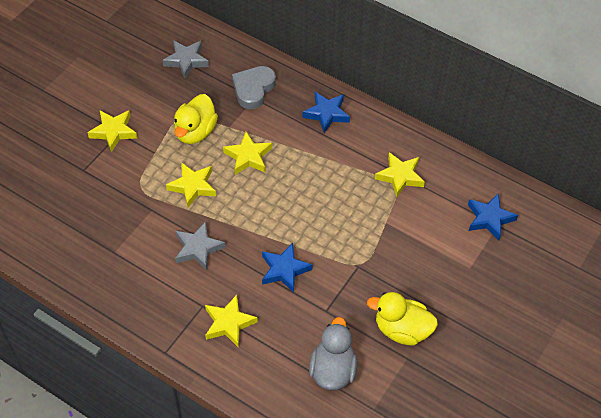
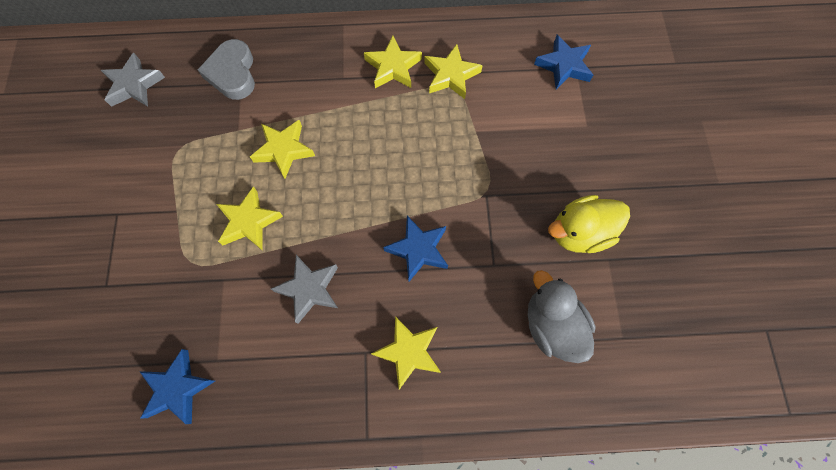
camera: 35 degrees left, 15 degrees up
(114, 132) = (109, 217): yellow star -> yellow star (393, 67)
(195, 132) = (205, 158): yellow duck -> none
(326, 114) = (329, 55): blue star -> blue star (178, 388)

